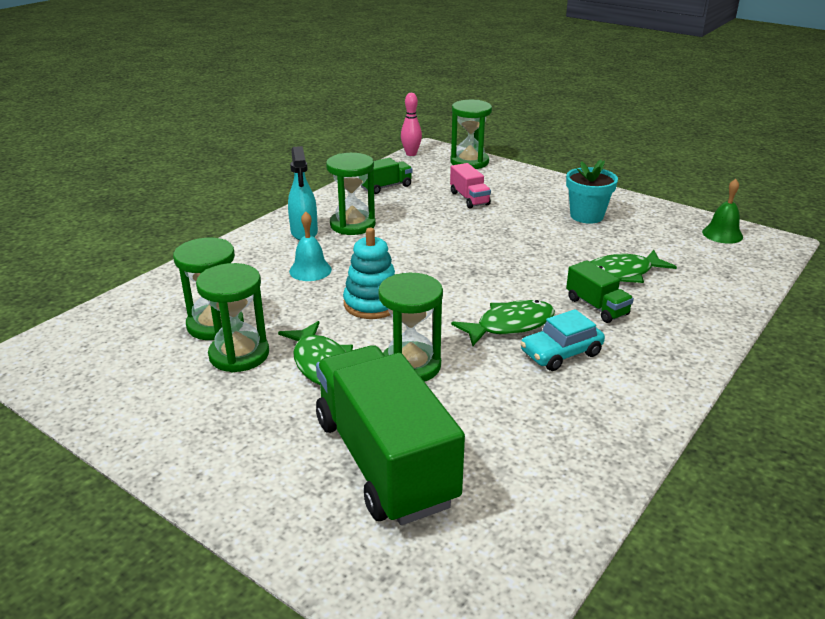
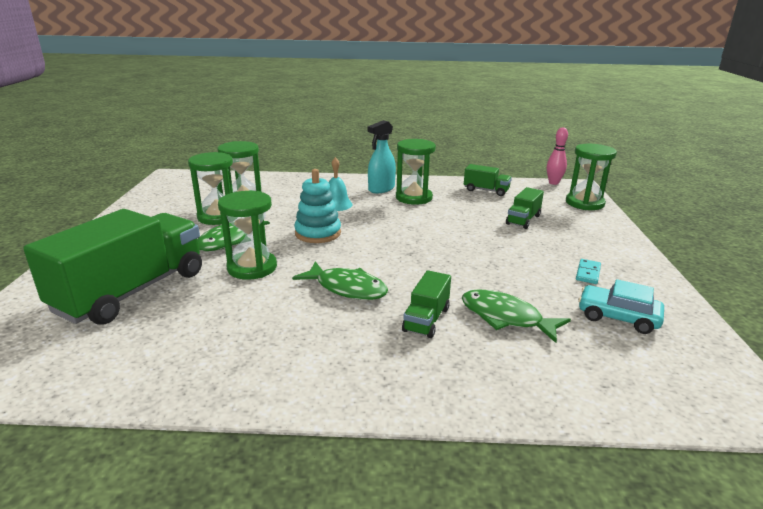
camera: 55 degrees right, 5 degrees down
(469, 198) = (523, 220): pink truck -> green truck
(561, 353) = (328, 321): turquoise car -> turquoise car (617, 317)
(586, 216) = (588, 273): turquoise flower pot -> turquoise domino
(722, 234) = (700, 360): green bell -> none

